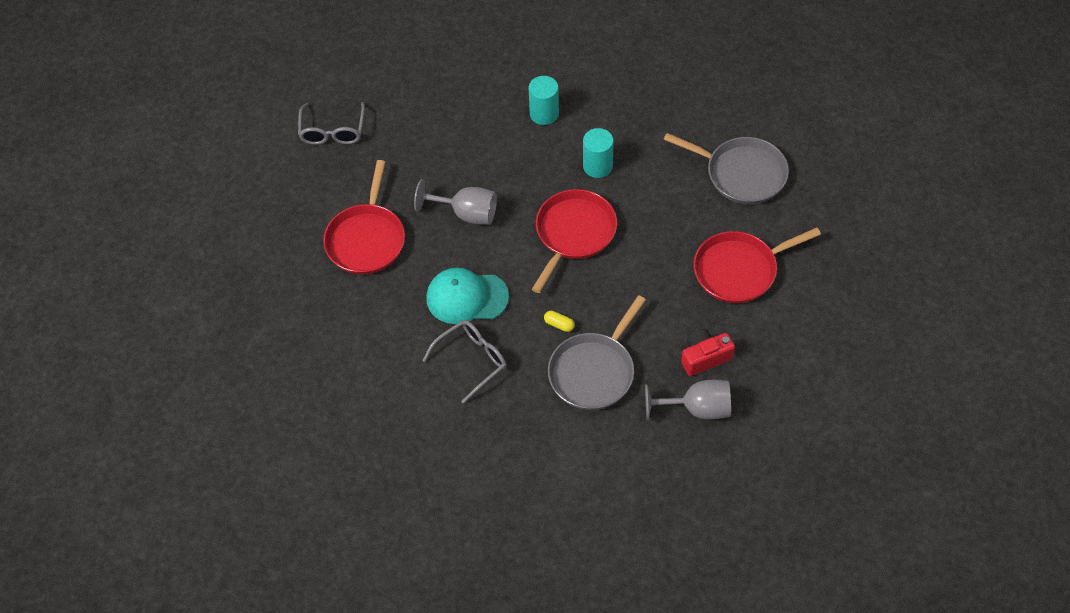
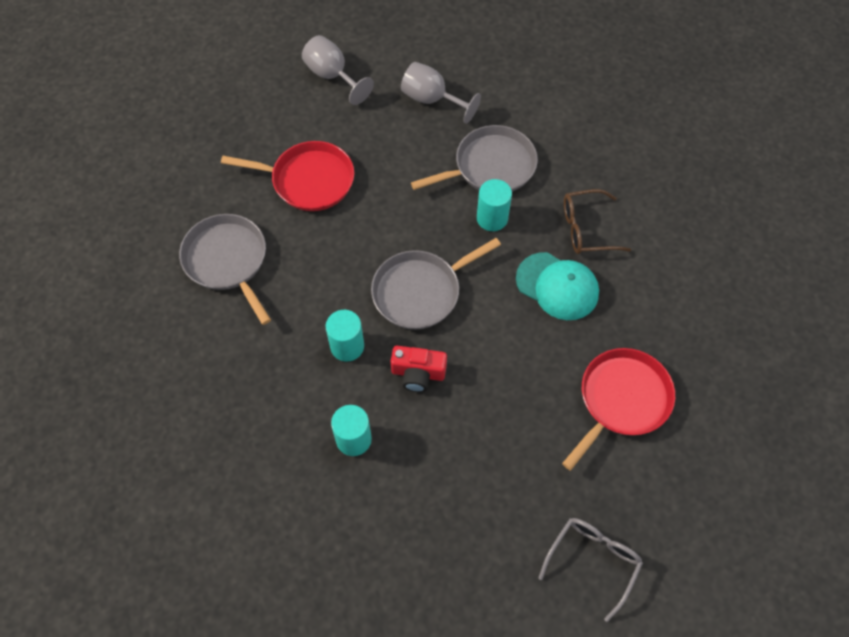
camera: 150 degrees left, 5 degrees up
(466, 213) = (506, 370): grey goblet -> grey goblet (332, 76)
(472, 360) = (586, 229): grey glasses -> brown glasses
(559, 324) = (492, 218): yellow capsule -> turquoise cylinder
(573, 233) = (420, 291): red pan -> grey pan
(704, 357) = (395, 131): red camera -> red camera (418, 373)

